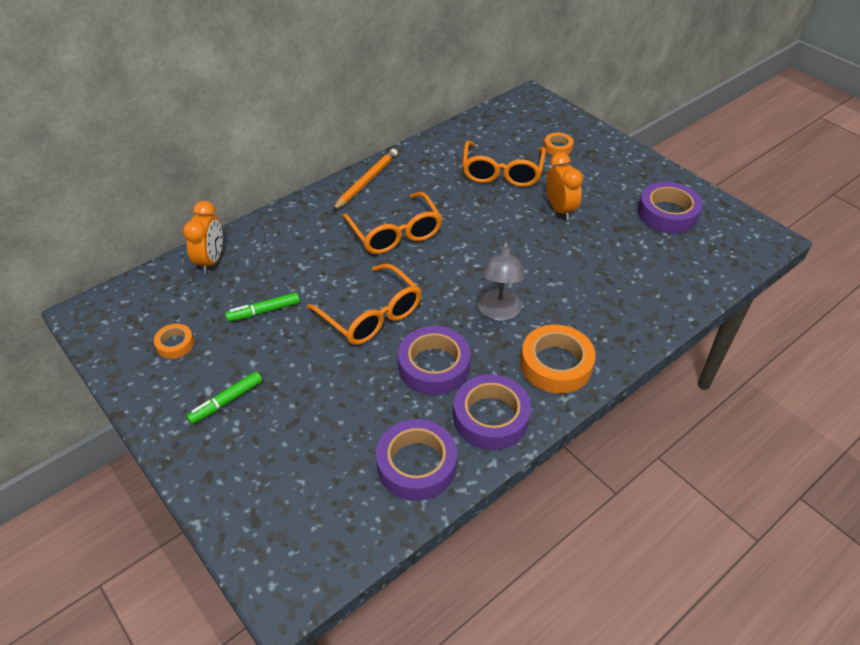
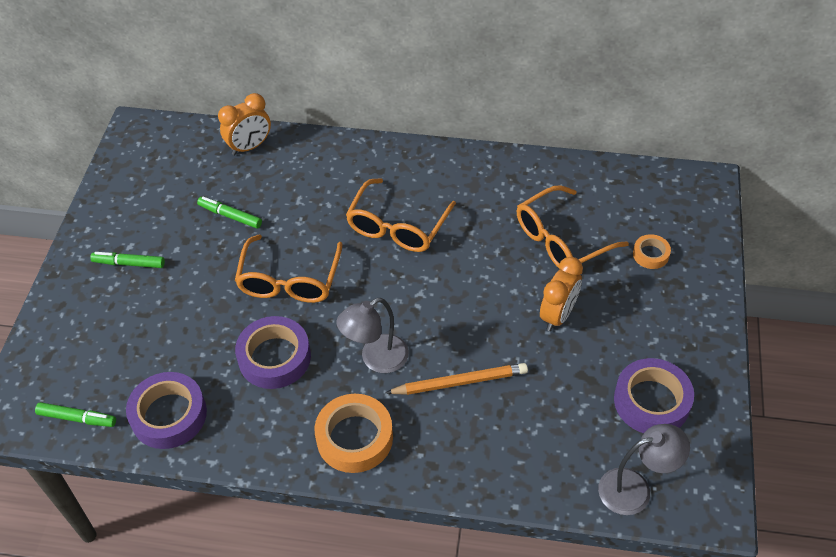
camera: 50 degrees right, 5 degrees up
(175, 344) = (153, 195): orange tape -> none
(349, 534) = (77, 418): none -> green marker
(366, 181) = (440, 162): orange pencil -> orange pencil (460, 382)
(491, 417) = (256, 430): purple tape -> none
(725, 259) = (635, 488): none -> grey lamp

